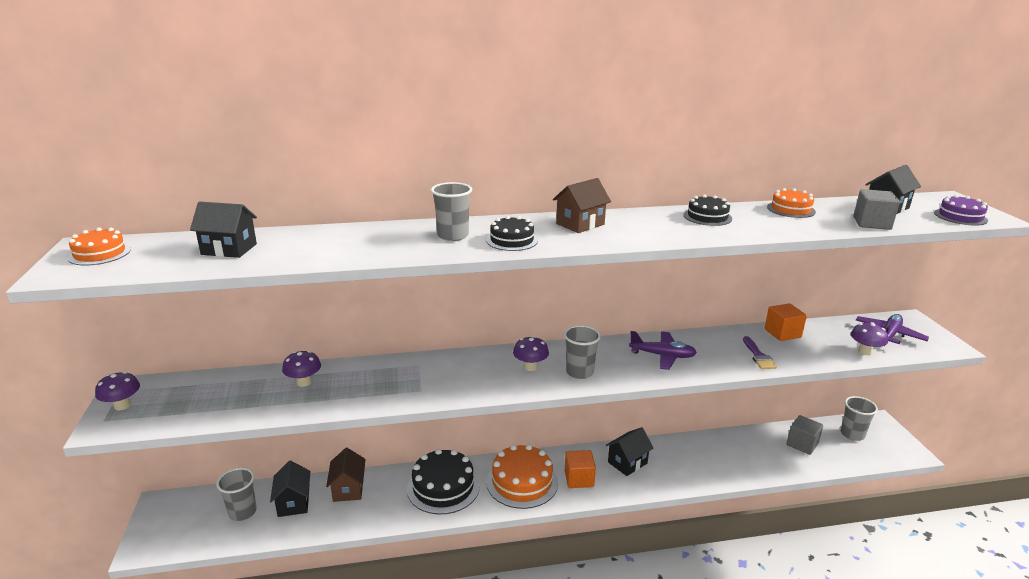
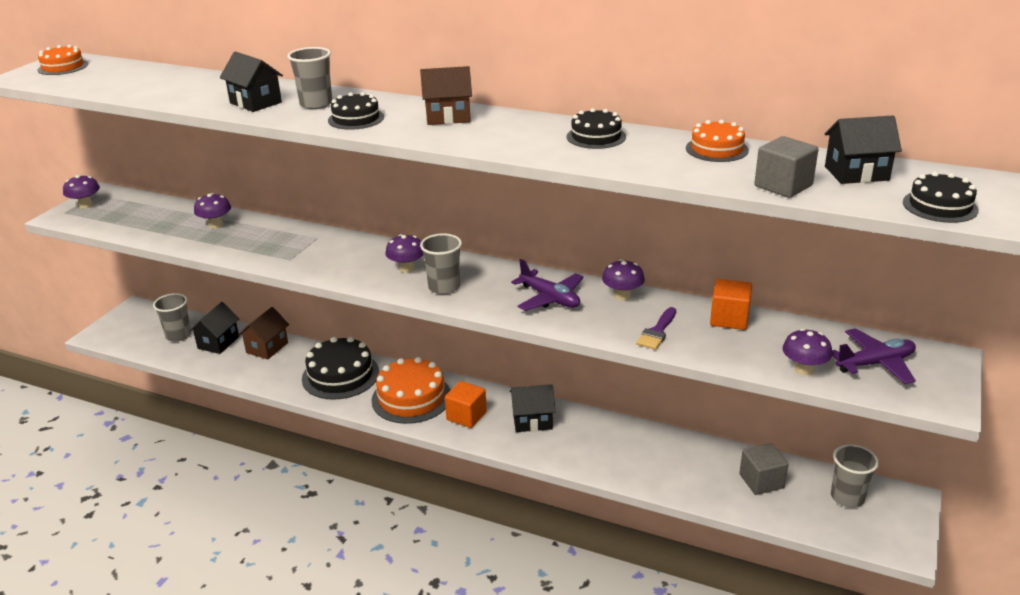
camera: 35 degrees right, 5 degrees up
(229, 249) = (141, 81): black house -> black house (255, 103)
(703, 339) = (622, 296): none -> purple mushroom
(960, 216) = (940, 206): purple cake -> black cake

